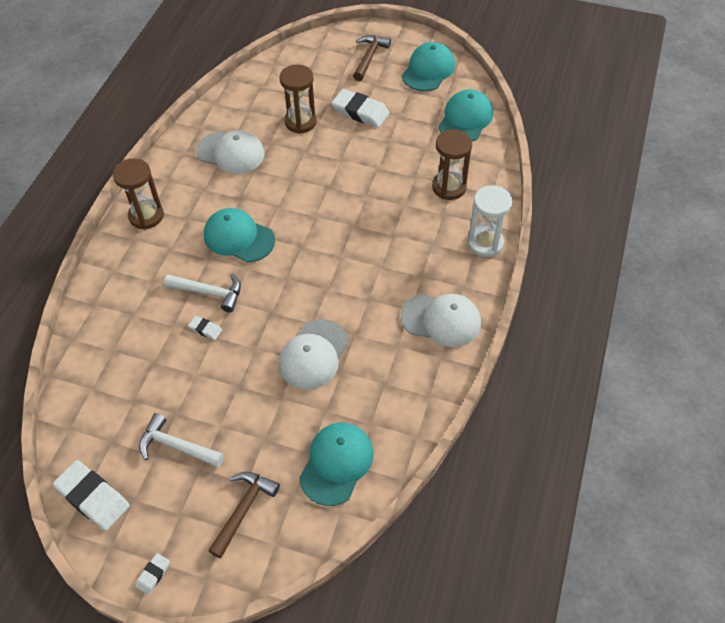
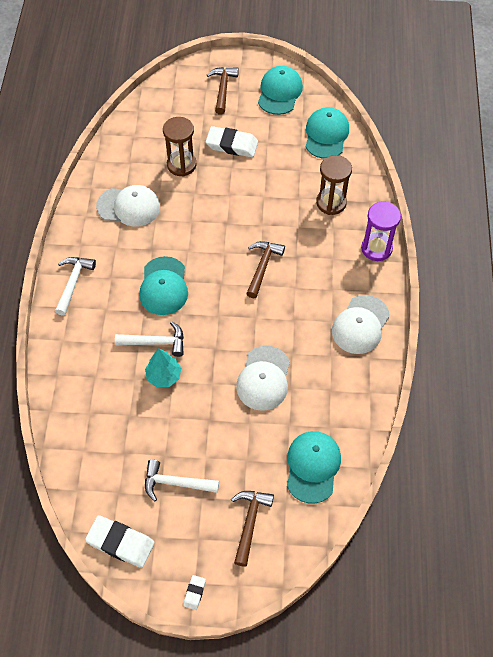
camera: 15 degrees left, 5 degrees up
(146, 216) = (73, 283): brown hourglass -> white hammer
(205, 329) = (164, 376): white eraser -> turquoise tree
(238, 237) = (163, 286): turquoise cap -> turquoise cap turned 105 degrees counterclockwise
(352, 238) = (262, 267): none -> brown hammer
(441, 320) = (360, 325): white cap -> white cap turned 120 degrees clockwise
(485, 243) = (376, 248): white hourglass -> purple hourglass

